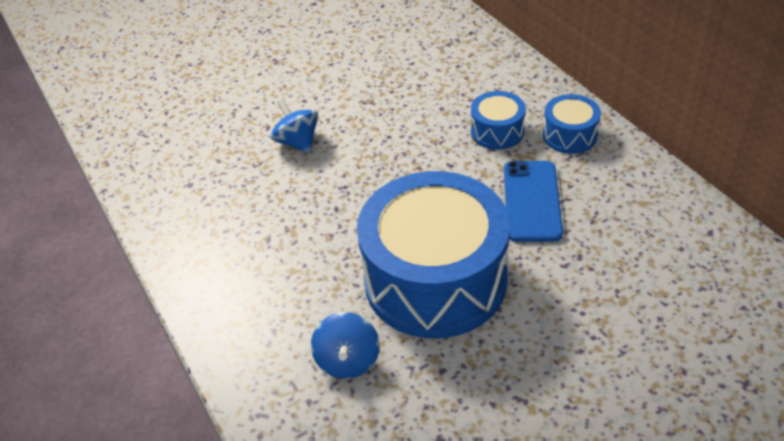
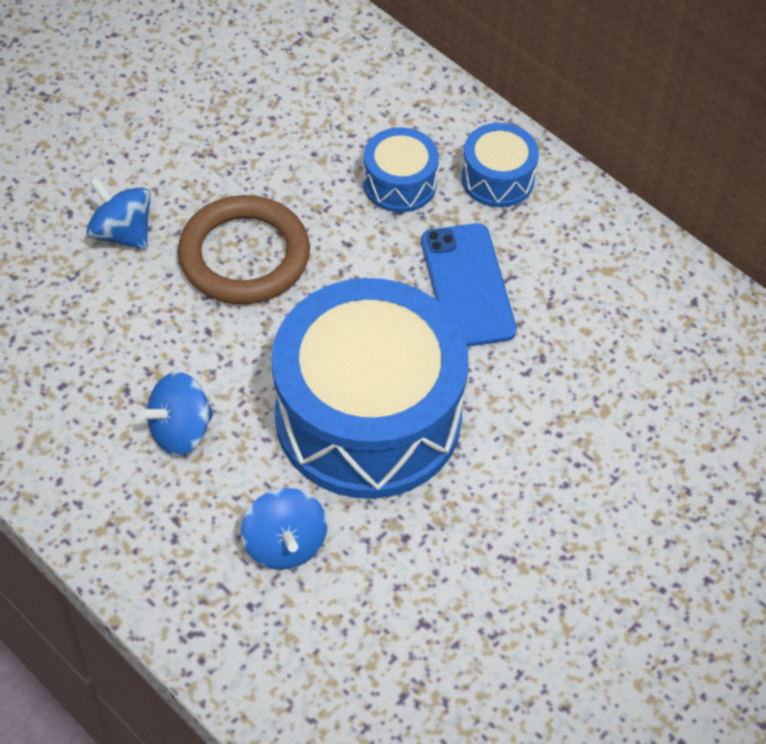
camera: 20 degrees left, 10 degrees up
(296, 270) = (181, 431): none -> blue spinning top
(375, 164) = (244, 255): none -> brown ring

